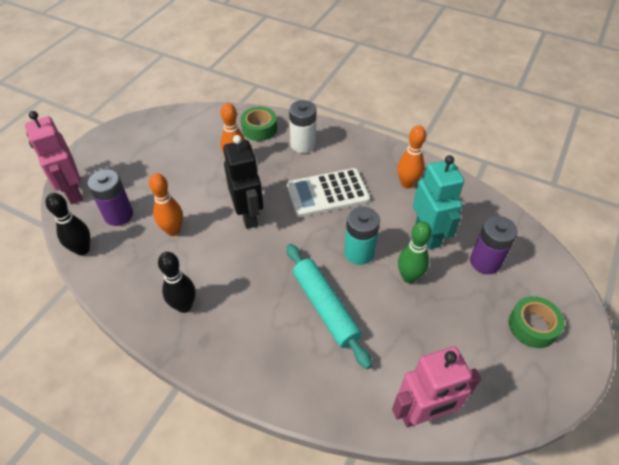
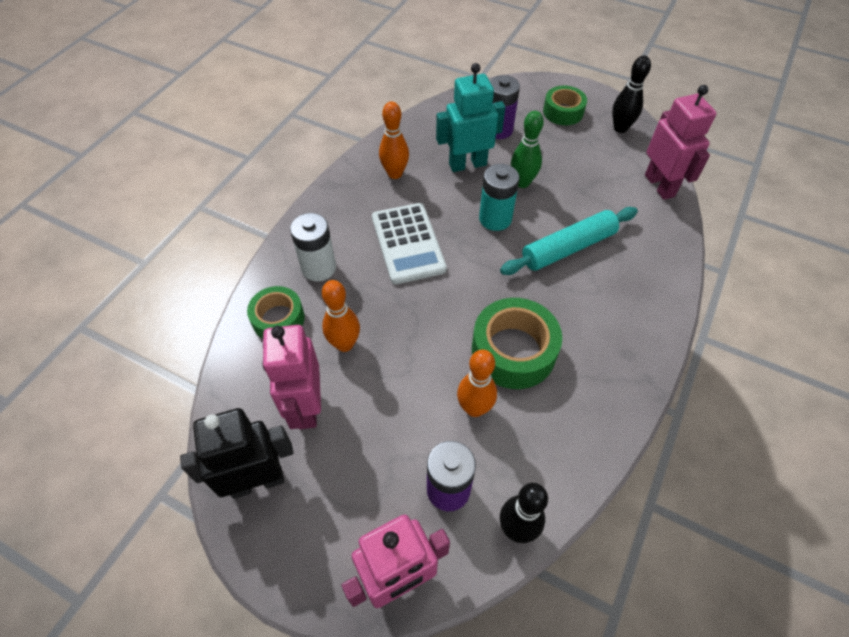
camera: 90 degrees left, 5 degrees up
(184, 306) = (588, 379): black bowling pin -> black bowling pin (620, 128)
(191, 146) = (306, 406): none -> pink robot
(218, 257) = (513, 351): none -> green tape
(248, 215) = (444, 323): black robot -> black robot (257, 482)

